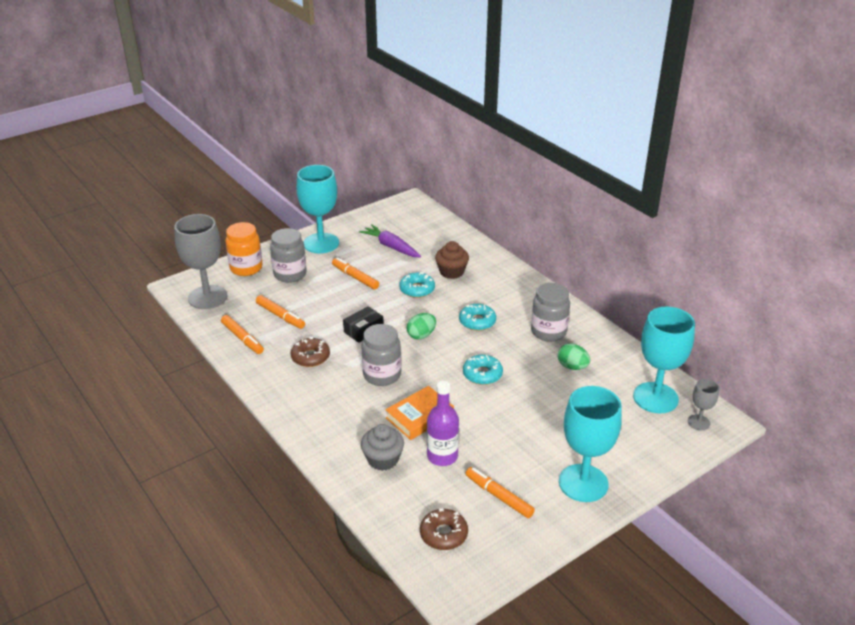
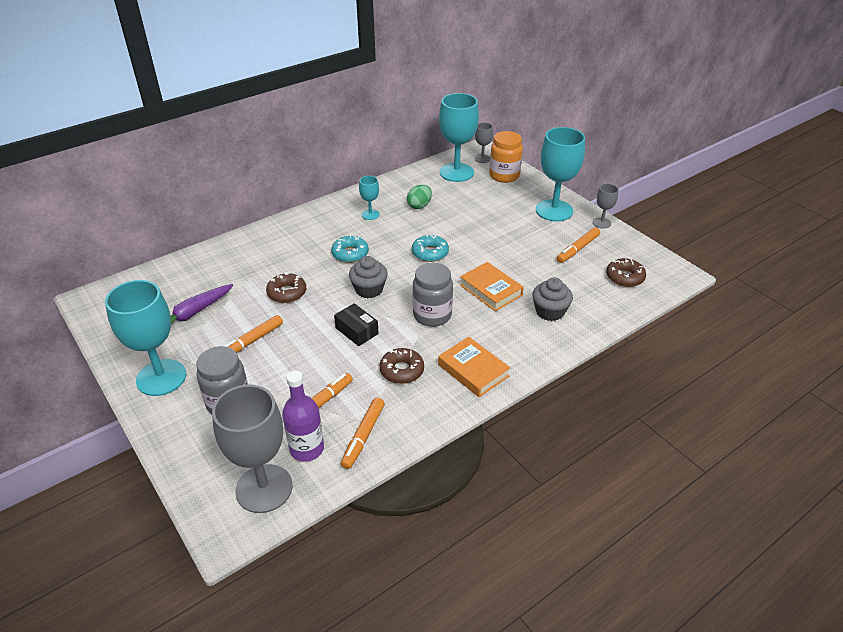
camera: 90 degrees left, 5 degrees up
(242, 338) = (363, 436): orange marker -> orange marker turned 150 degrees clockwise
(246, 268) = (199, 452): orange jar -> orange jar (504, 176)
(304, 399) = (473, 370): none -> orange book
(417, 289) = (287, 293): turquoise donut -> brown donut
(421, 335) = (369, 289): green egg -> grey cupcake
(442, 456) = (539, 277): purple bottle -> purple bottle (307, 449)
(451, 272) = (259, 268): brown cupcake -> none
(548, 332) = (370, 214): grey jar -> turquoise goblet
(561, 529) = (601, 223): none -> grey goblet

